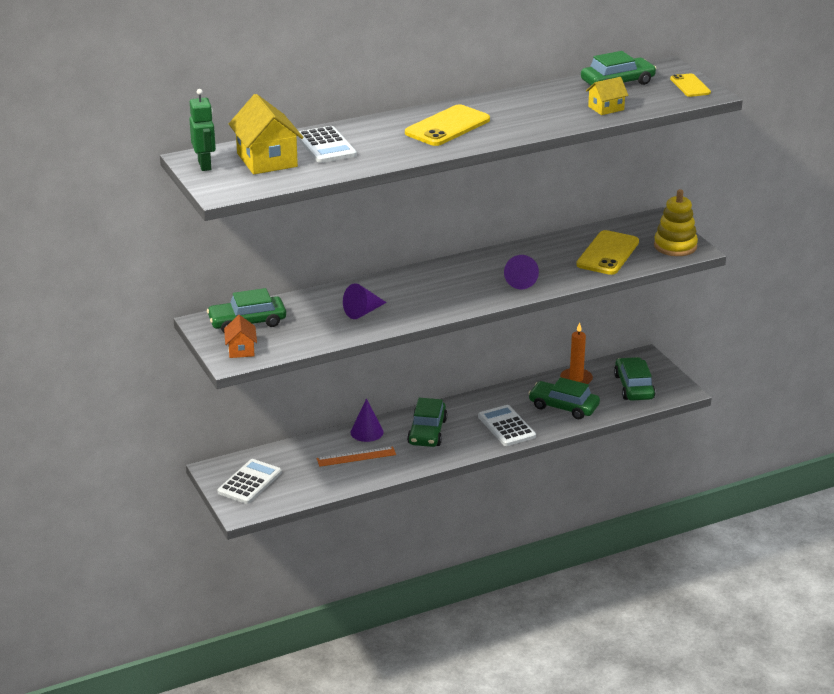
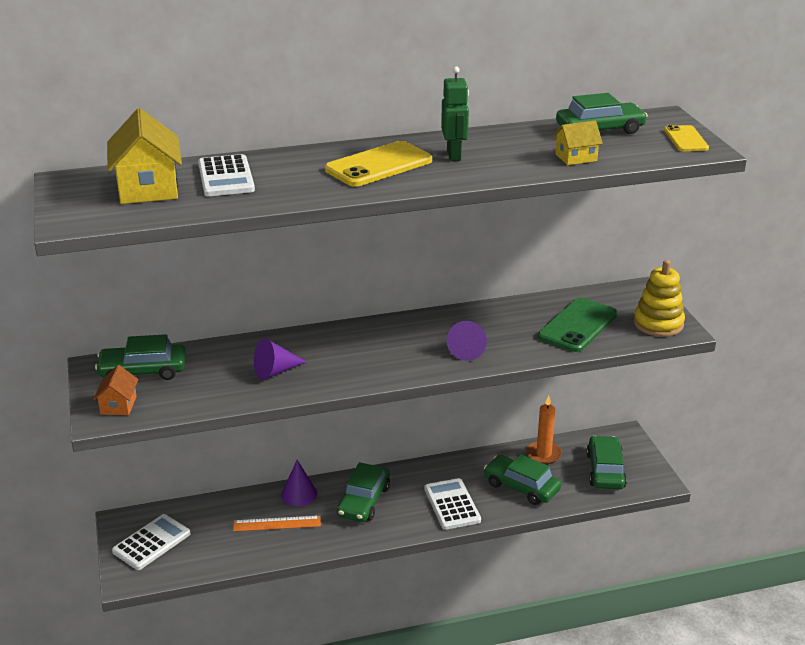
camera: 10 degrees right, 0 degrees up
(205, 165) = (74, 189): green robot -> green robot (454, 155)
(607, 253) = (577, 325): yellow phone -> green phone

